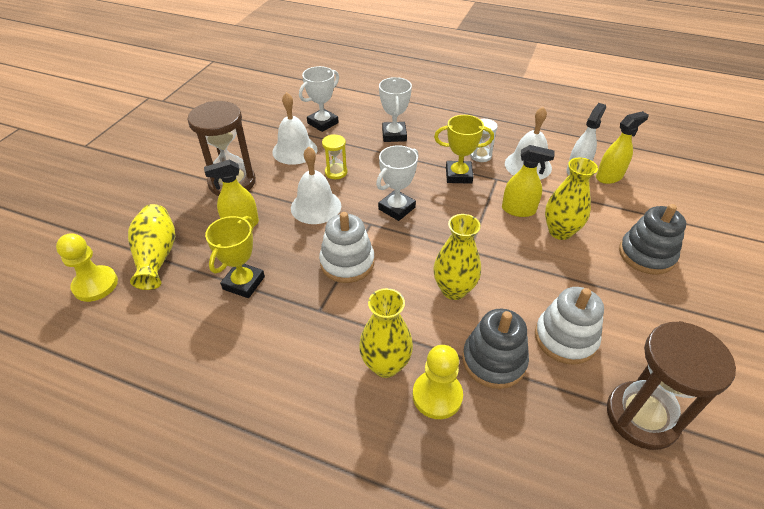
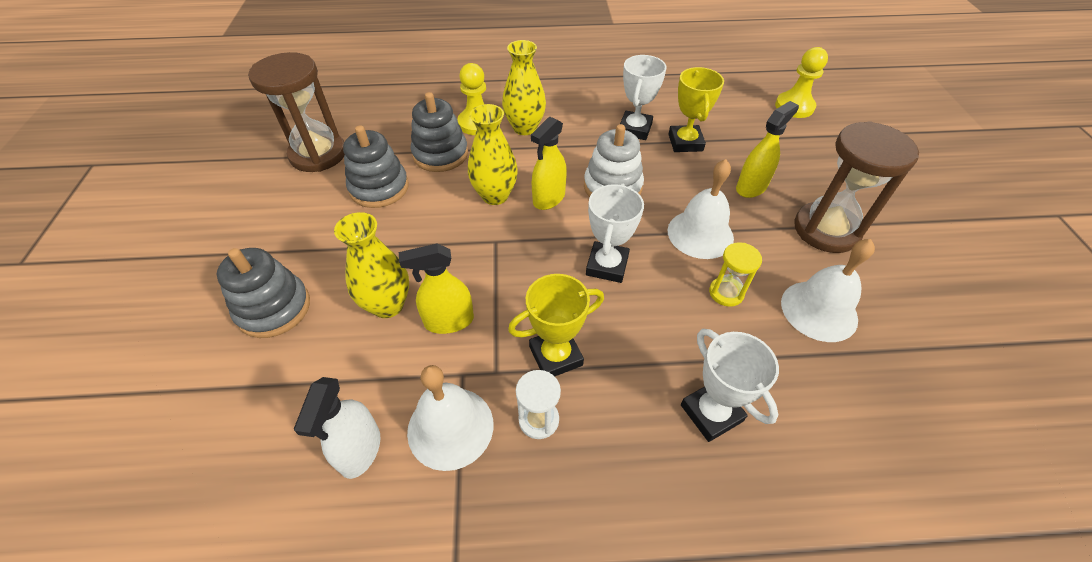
camera: 155 degrees right, 5 degrees up
(157, 256) = (782, 137): yellow vase -> none
(322, 123) = (849, 392): white trophy -> white trophy (635, 129)
(565, 338) = (379, 188): white stacking toy -> grey stacking toy
(609, 177) = (300, 456): yellow spray bottle -> yellow spray bottle (548, 198)

